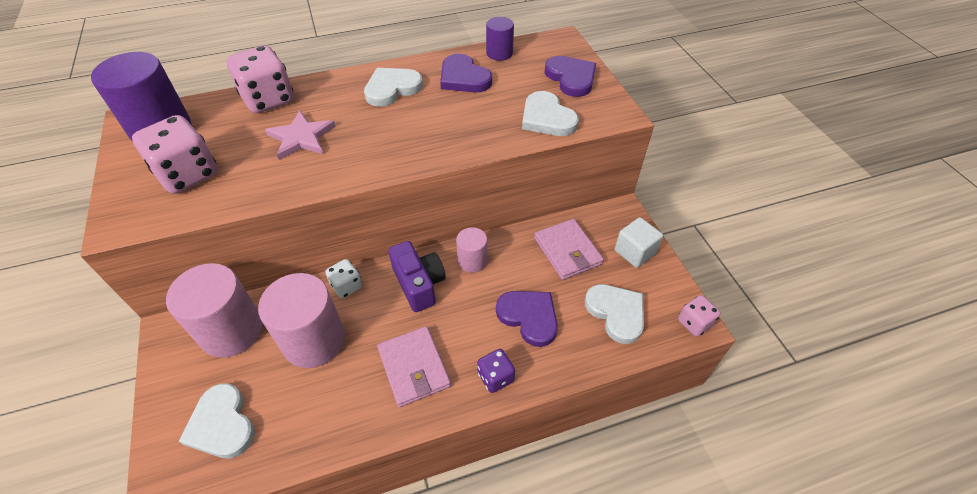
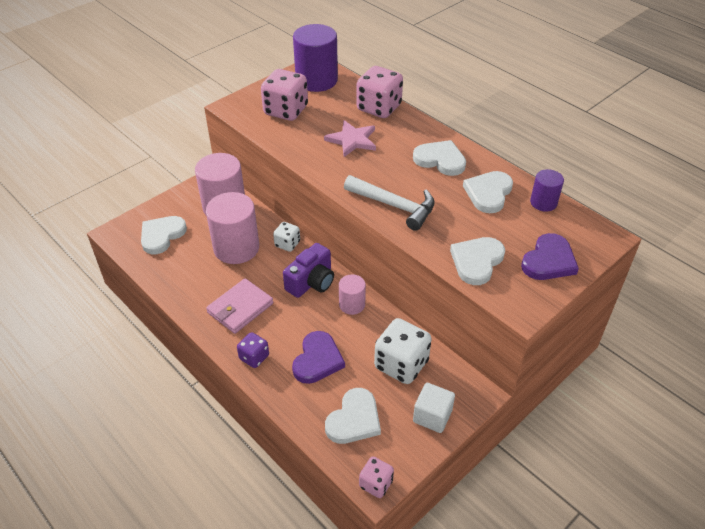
camera: 65 degrees right, 5 degrees down
(433, 143) = (395, 206): none -> white hammer
(463, 78) = (488, 193): purple heart -> white heart
(567, 251) = (401, 364): pink wallet -> white dice

